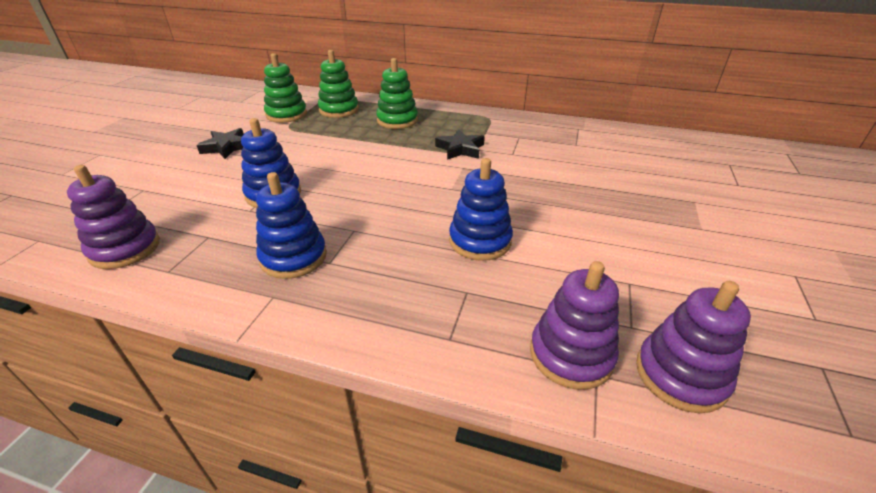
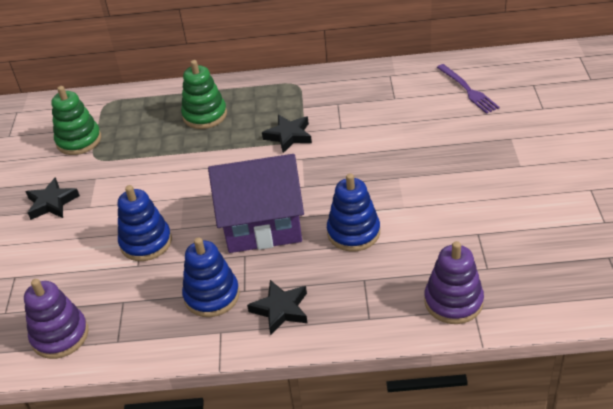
camera: 15 degrees left, 5 degrees up
(339, 110) = (132, 117): green stacking toy -> none
(353, 294) = (280, 309): none -> black star
(390, 208) = (262, 224): none -> purple house
(655, 154) = (468, 90): none -> purple fork
(680, 375) = (525, 291): purple stacking toy -> none

